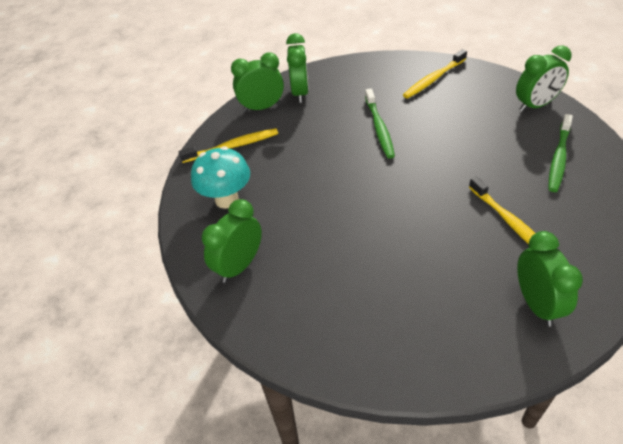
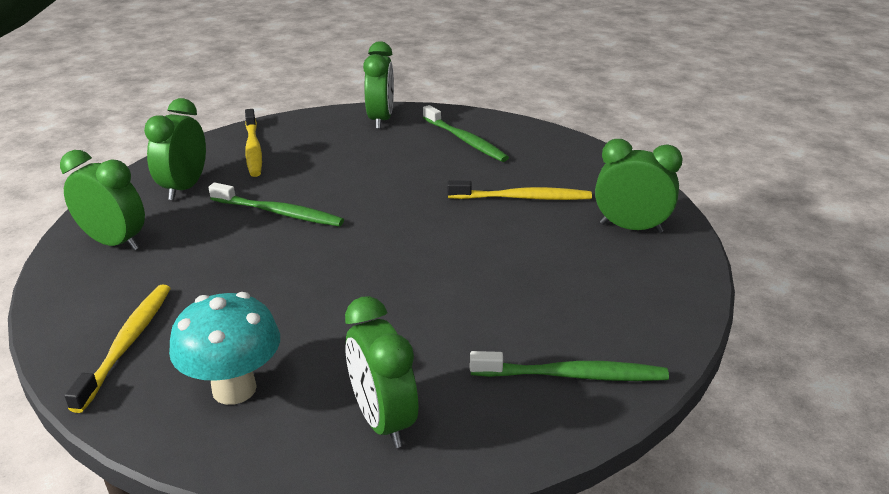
camera: 65 degrees left, 15 degrees down
(262, 107) = (86, 286): green clock -> green clock (184, 188)
(332, 335) = (573, 375): none -> green toothbrush

